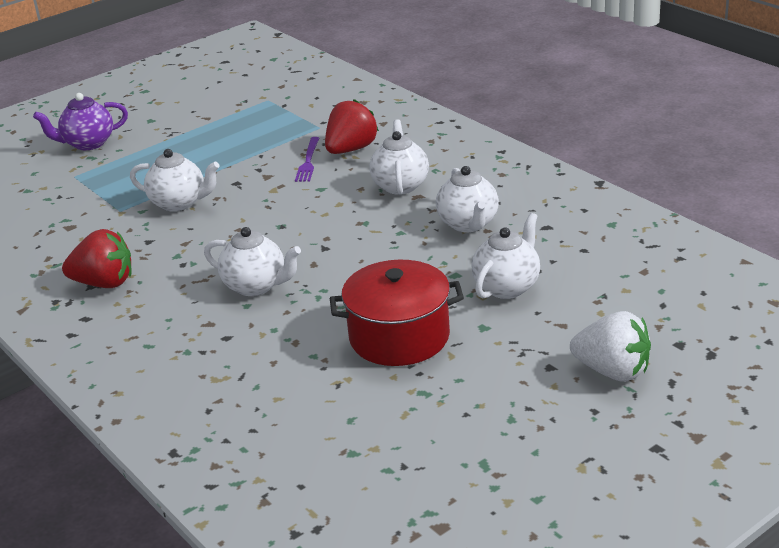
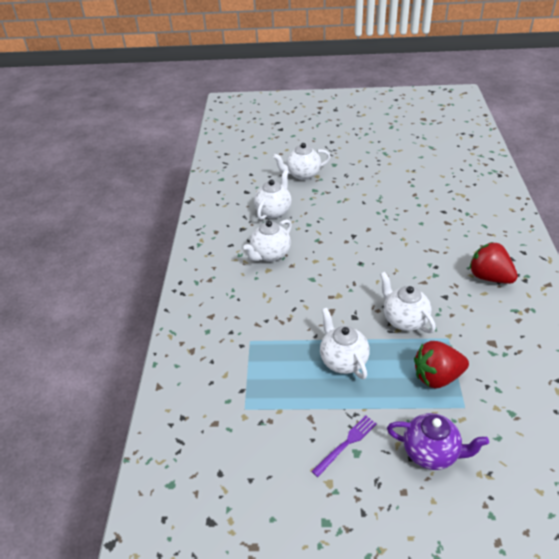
camera: 140 degrees left, 10 degrees up
(256, 286) = (407, 231): white teapot -> white teapot (343, 361)
(308, 161) = (294, 308): purple fork -> purple fork (346, 444)
(351, 149) = (258, 302): red strawberry -> red strawberry (437, 377)
(399, 337) = (370, 176): red pot -> none
(612, 371) = (314, 131): white strawberry -> none

